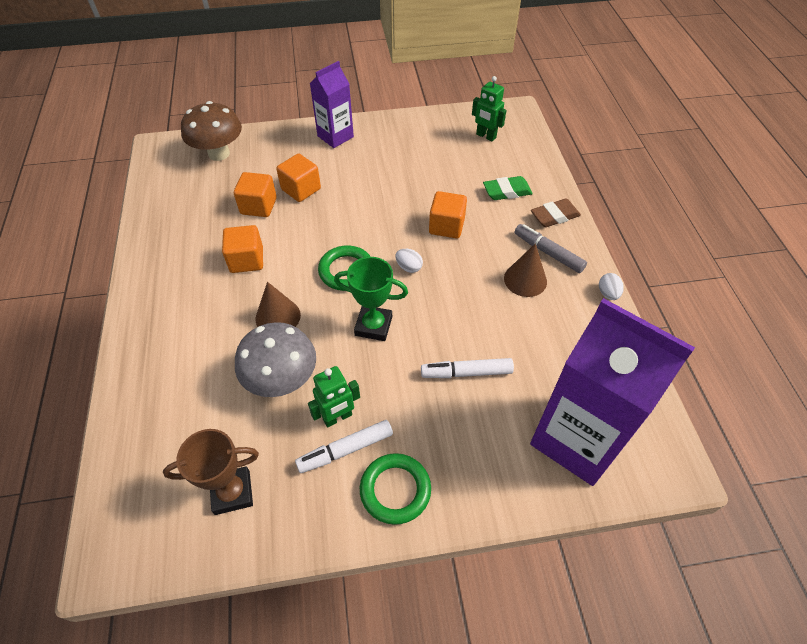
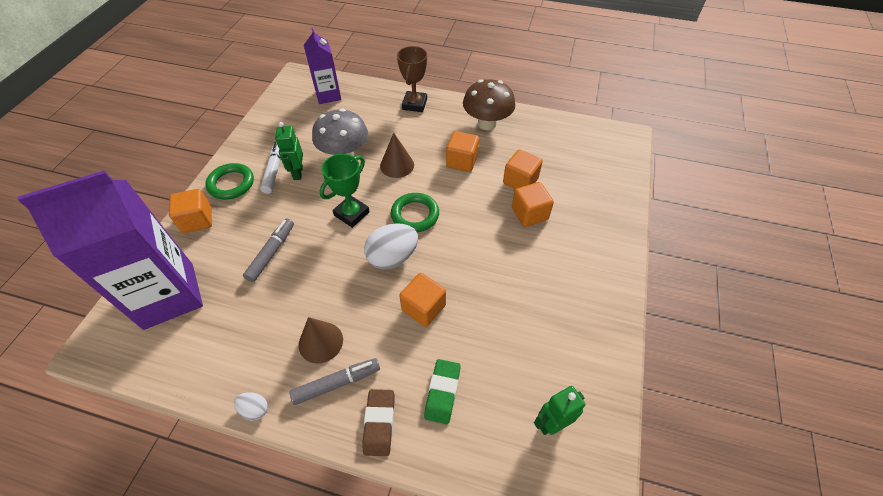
camera: 115 degrees right, 0 degrees up
(219, 153) = (604, 171): brown mushroom -> brown mushroom (487, 124)
(232, 492) = (292, 120): brown trophy -> brown trophy (414, 104)
(335, 136) = (602, 263): purple carton -> purple carton (328, 95)
(409, 267) = (392, 257): white egg -> white egg, size x2.01
(466, 372) = (271, 253): white marker -> grey marker
(473, 488) = (197, 220): none -> orange cube

